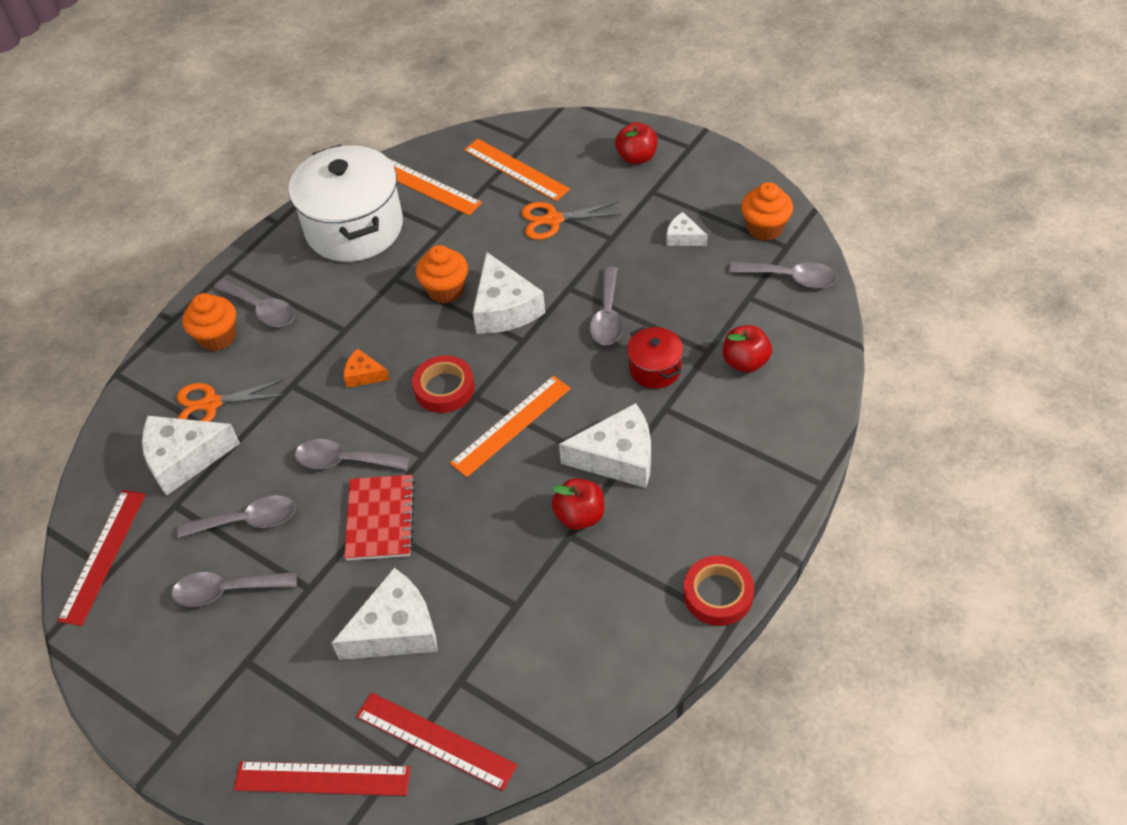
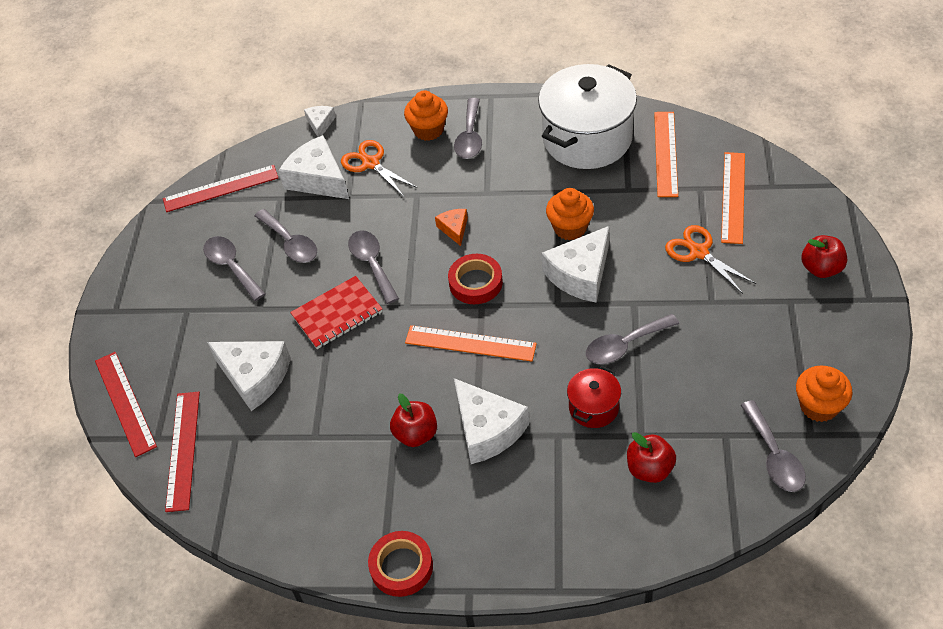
camera: 60 degrees right, 0 degrees up
(683, 237) = (756, 351): white cheese -> white cheese (320, 123)

